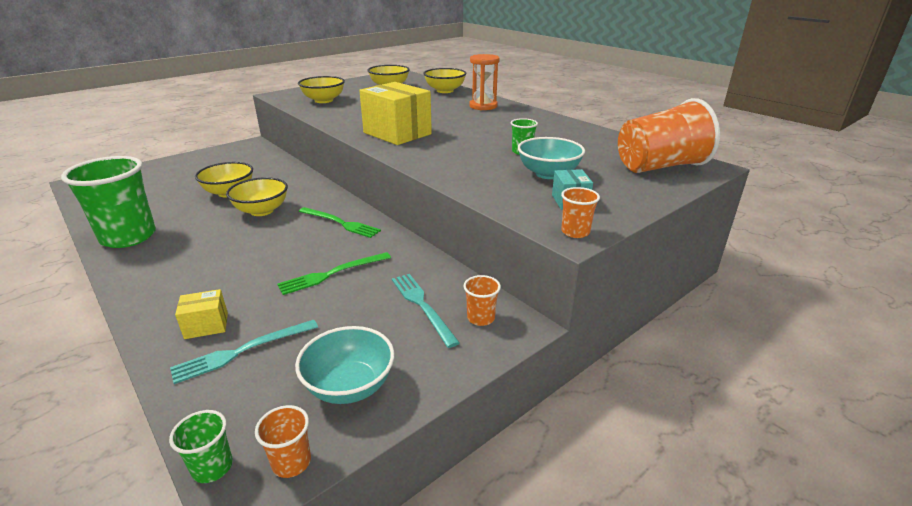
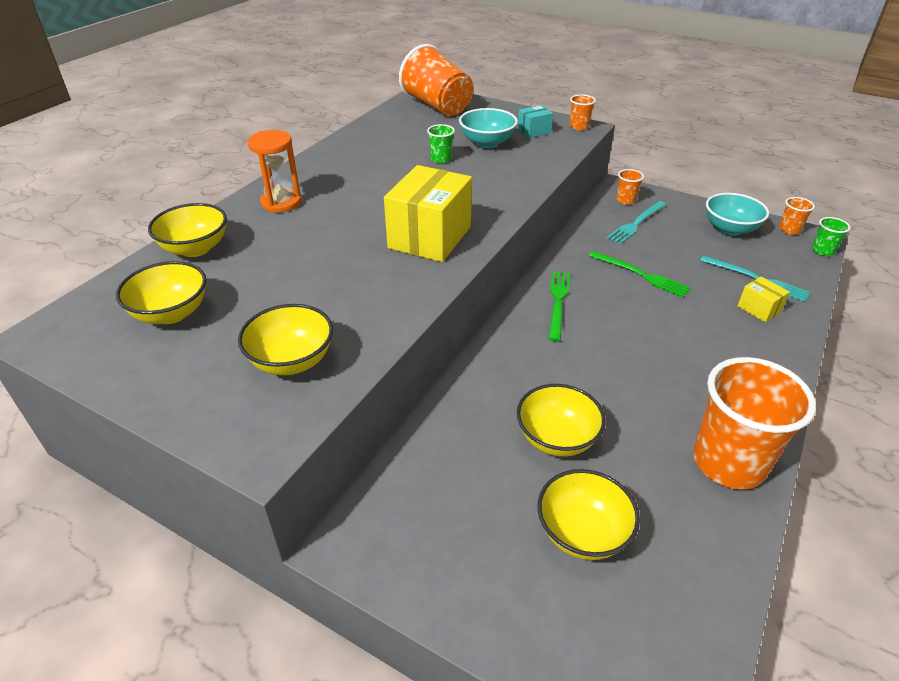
camera: 110 degrees left, 10 degrees up
(128, 237) = (728, 463): green cup -> orange cup
(262, 211) = (578, 375): yellow bowl -> yellow bowl (582, 533)

